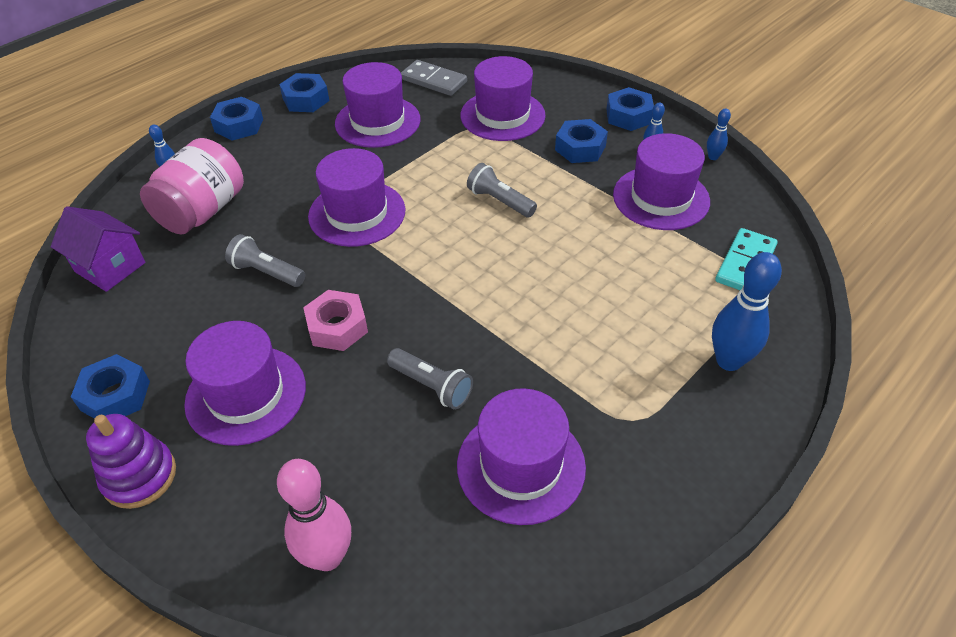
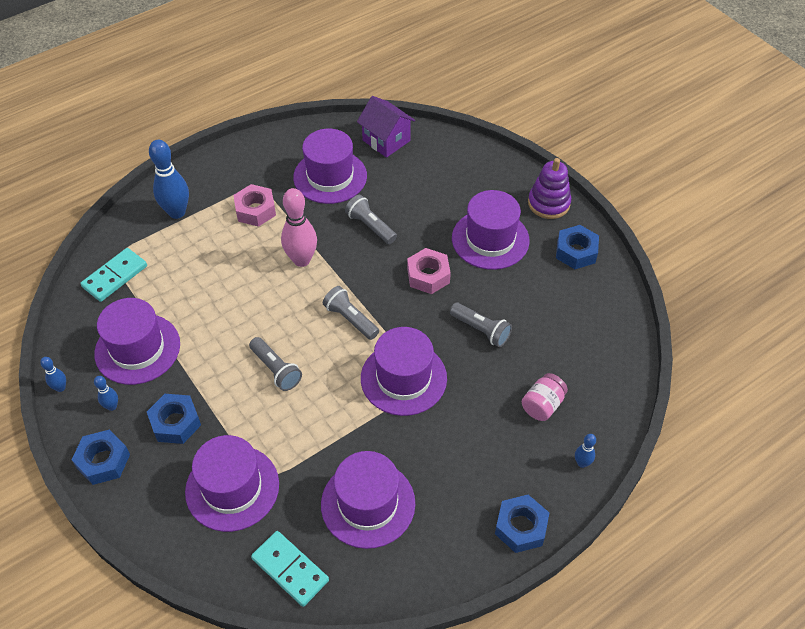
camera: 170 degrees left, 5 degrees up
(110, 267) = (610, 357): purple house -> purple house (386, 140)
(202, 211) = (542, 405): pink jar -> pink jar, size x0.54
(306, 99) = (446, 561): blue nut -> none
(327, 556) = (442, 153): pink bowling pin -> pink bowling pin (301, 260)
(430, 260) = (350, 319): none -> grey flashlight
(434, 80) = (290, 569): grey domino -> turquoise domino
(615, 383) = (255, 210): none -> pink nut

